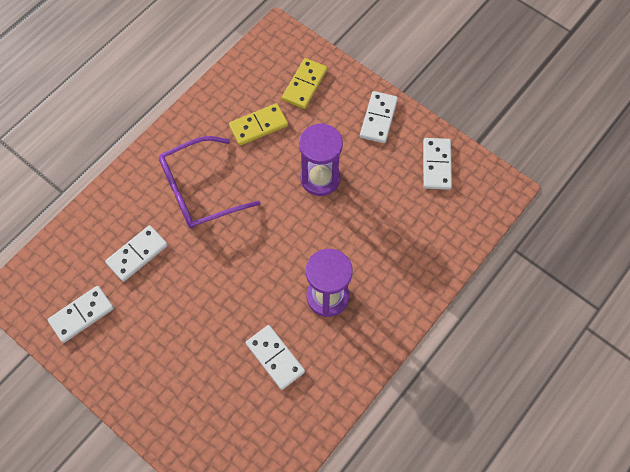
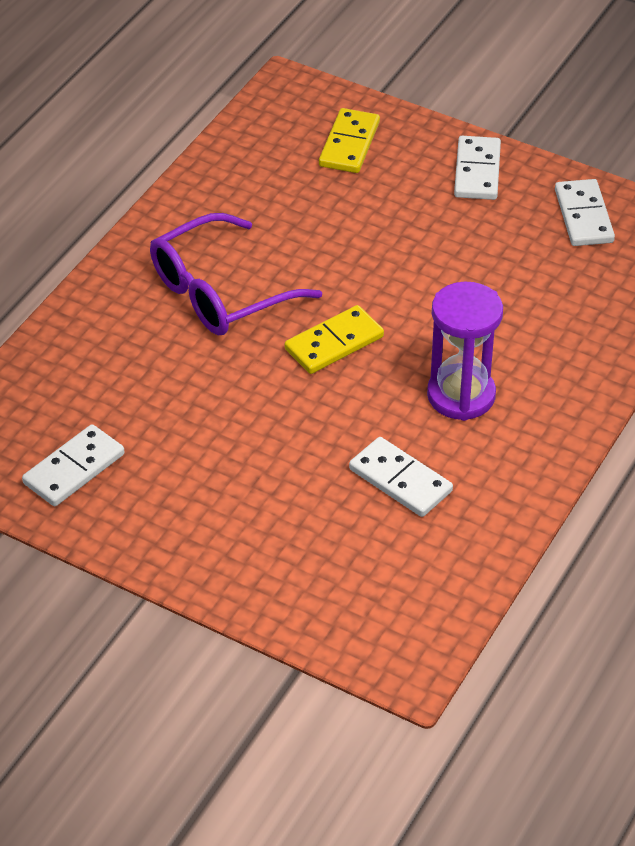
camera: 10 degrees left, 20 degrees down
(137, 254) = (142, 383): white domino -> none
(258, 125) = (291, 202): yellow domino -> yellow domino (334, 343)
(320, 178) = (407, 254): purple hourglass -> none

